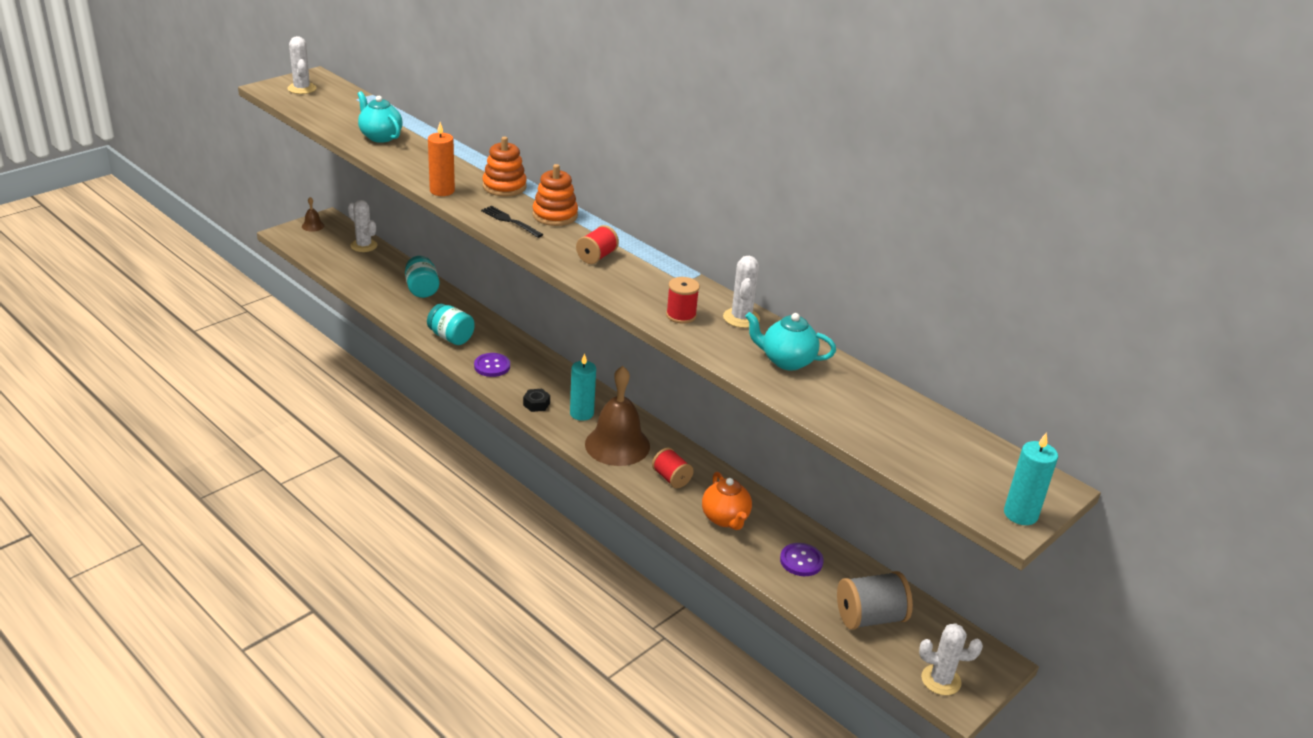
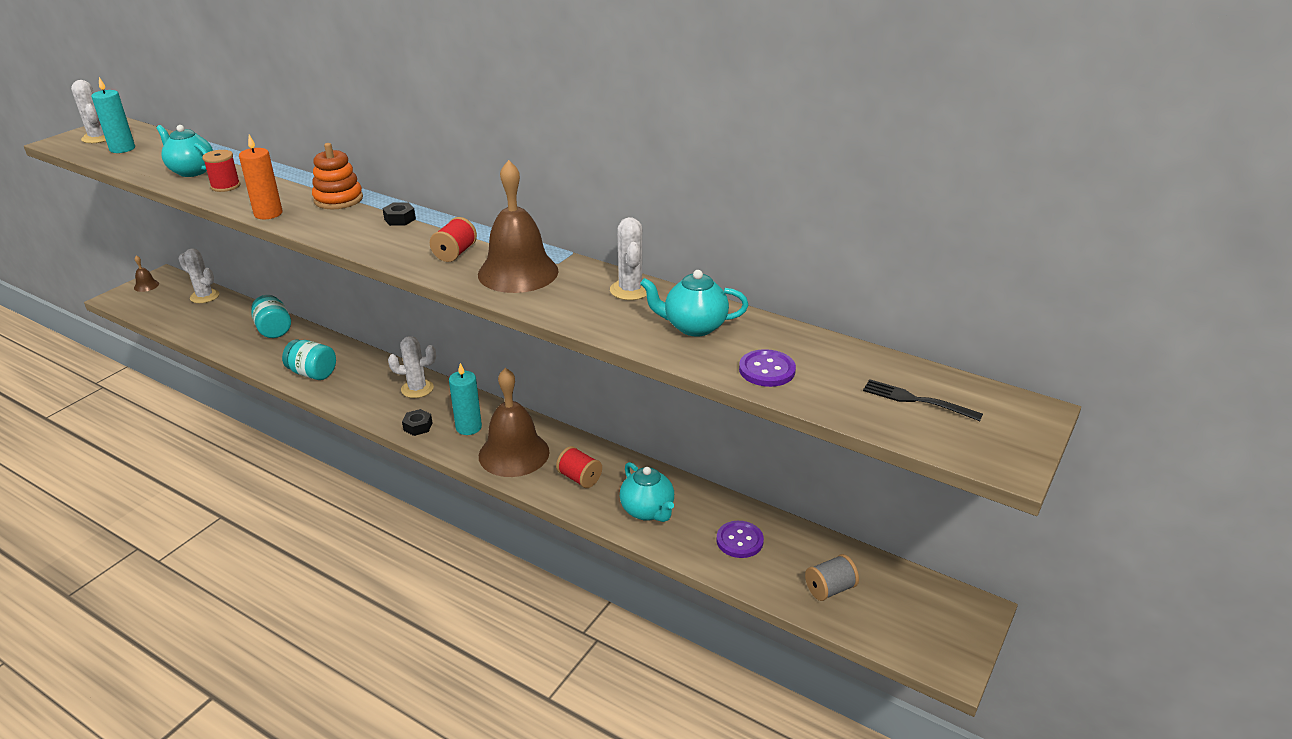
camera: 10 degrees left, 0 degrees up
(492, 366) = (362, 395): purple button -> purple button (767, 370)
(510, 221) = (350, 232): black fork -> black fork (916, 400)
(555, 215) = (400, 219): orange stacking toy -> black nut
(647, 284) = (518, 272): none -> brown bell
(681, 315) = (563, 298): red spool -> red spool (225, 186)
(725, 519) = (648, 511): orange teapot -> turquoise teapot
(870, 617) = (829, 589): grey spool -> grey spool, size x0.62
(941, 680) = (926, 644): white cactus -> white cactus (417, 389)
(1020, 514) = (1012, 449): turquoise candle -> turquoise candle (122, 149)

